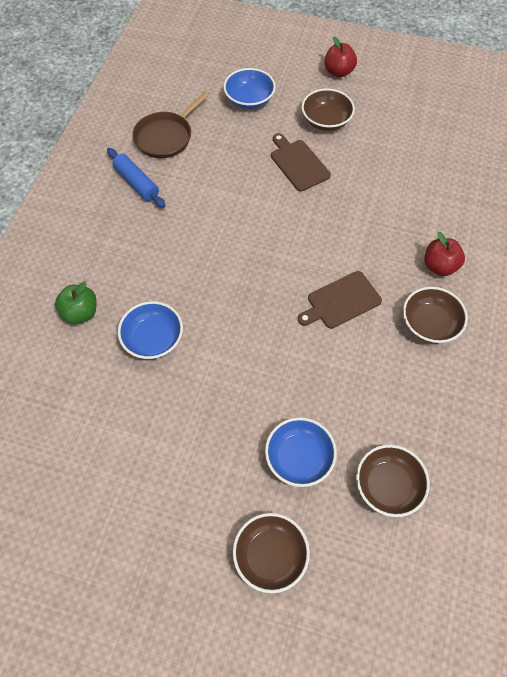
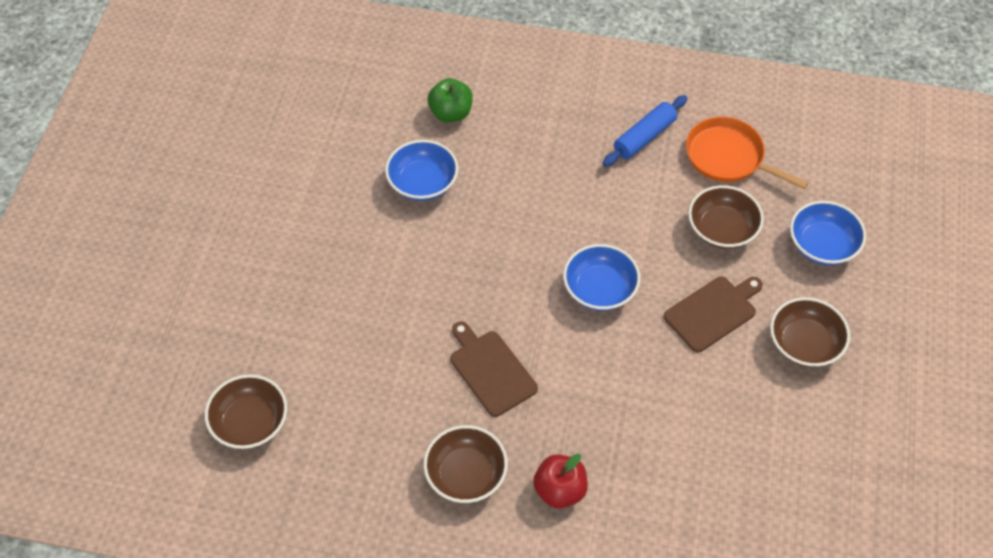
camera: 85 degrees right, 5 degrees down
(165, 137) = (728, 157): brown pan -> orange pan
(270, 555) = (179, 312): brown bowl -> brown bowl (722, 229)
(299, 458) = (283, 333): blue bowl -> blue bowl (600, 289)
(338, 72) = (914, 358): red apple -> none

